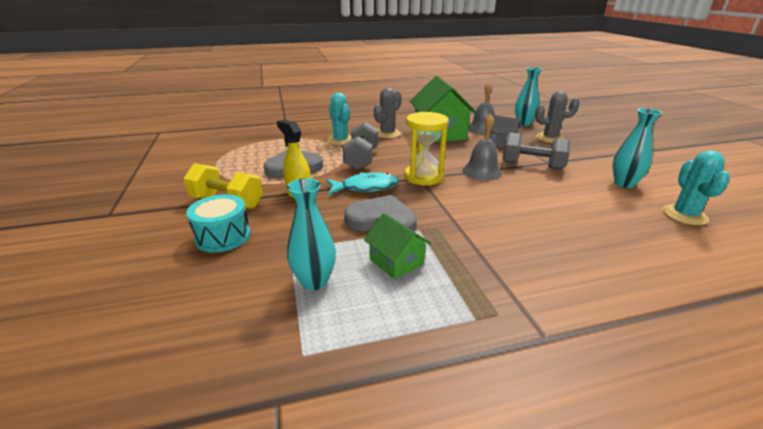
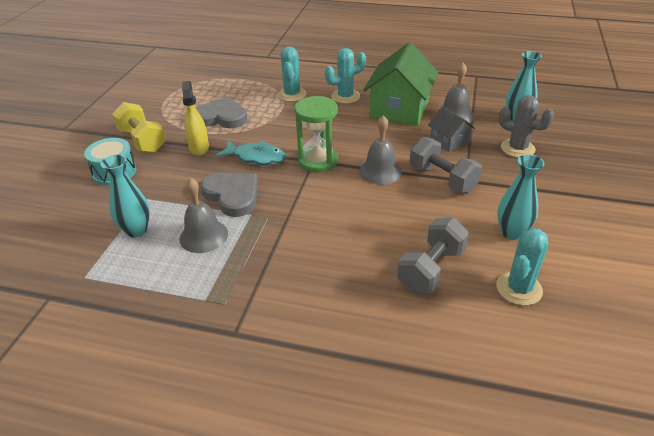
camera: 30 degrees right, 10 degrees up
(362, 159) = (286, 124): grey dumbbell -> grey dumbbell (431, 269)
(387, 134) = (345, 96): grey cactus -> turquoise cactus
(396, 261) = (203, 236): green house -> grey bell
(423, 177) = (318, 161): yellow hourglass -> green hourglass

